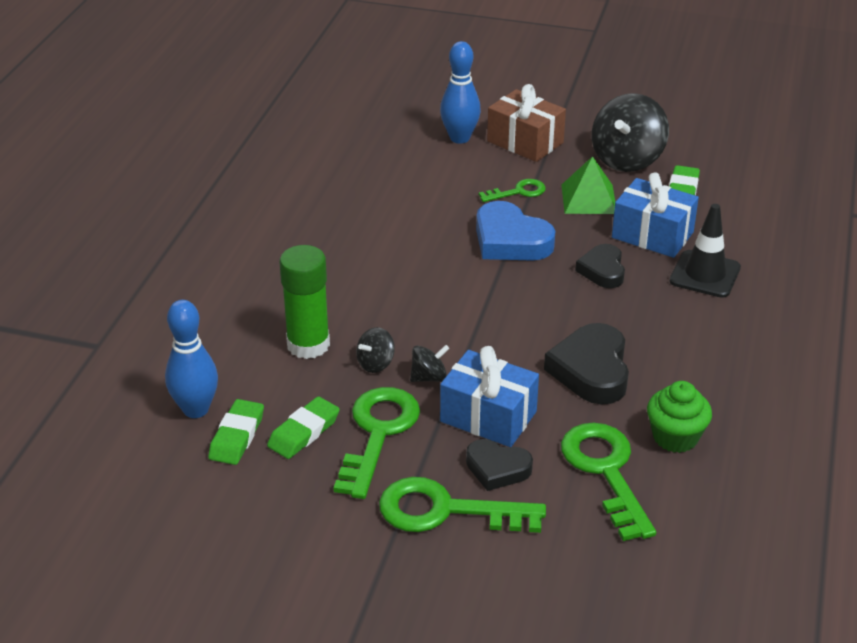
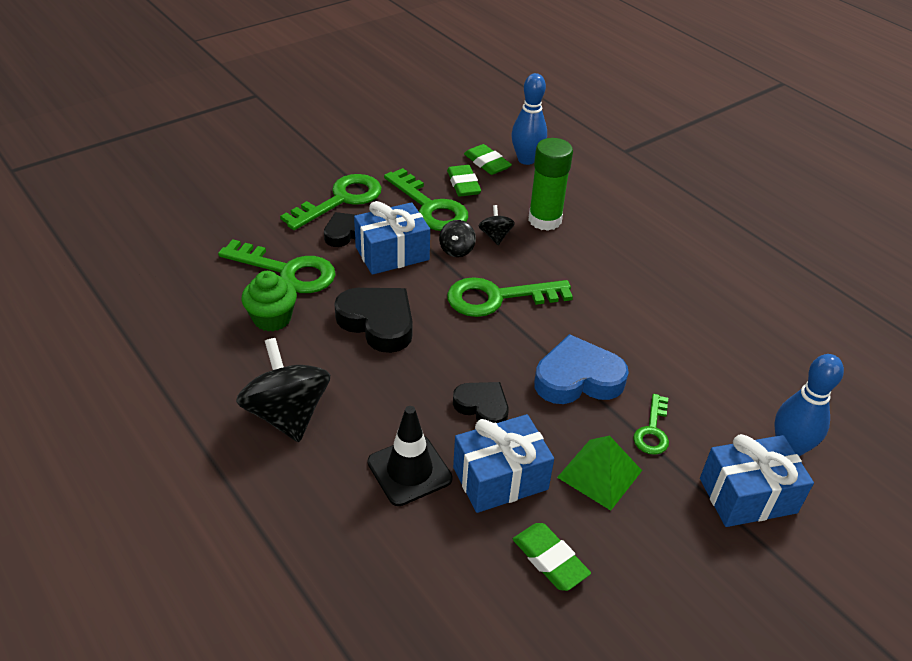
camera: 125 degrees right, 5 degrees up
(468, 320) = (497, 298): none -> green key
(525, 142) = (748, 496): brown gift -> blue gift
(627, 159) = (651, 560): black spinning top -> black spinning top (287, 414)

